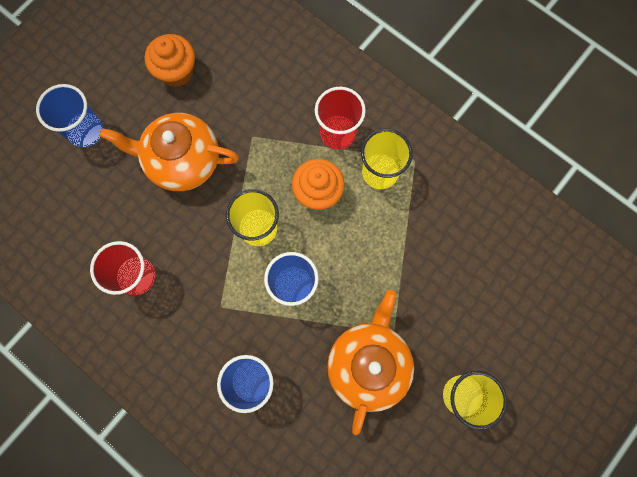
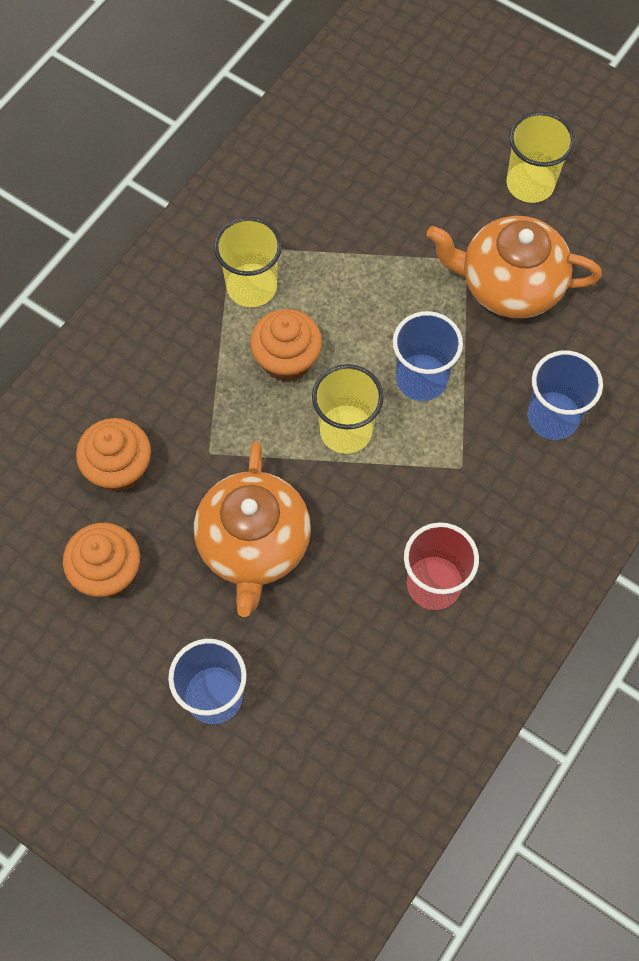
camera: 95 degrees left, 10 degrees down
(247, 80) = (119, 468): none -> orange cupcake
(338, 133) = (197, 342): red cup -> none

